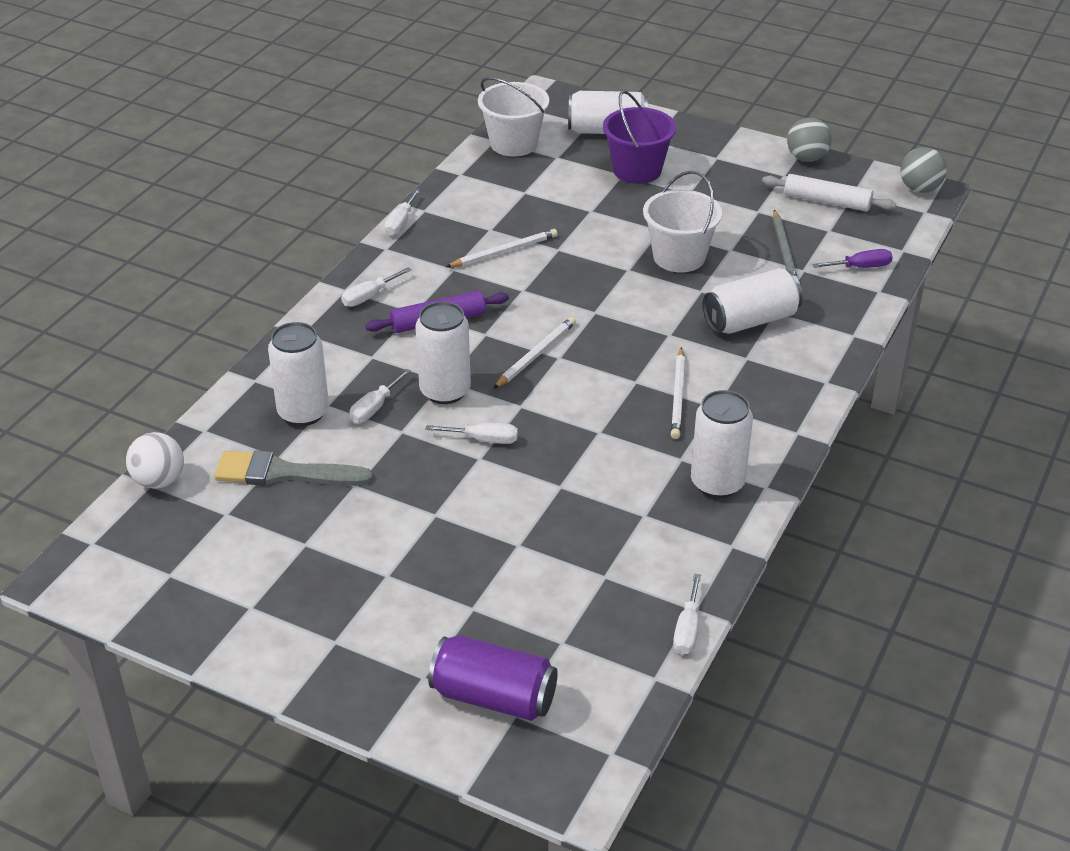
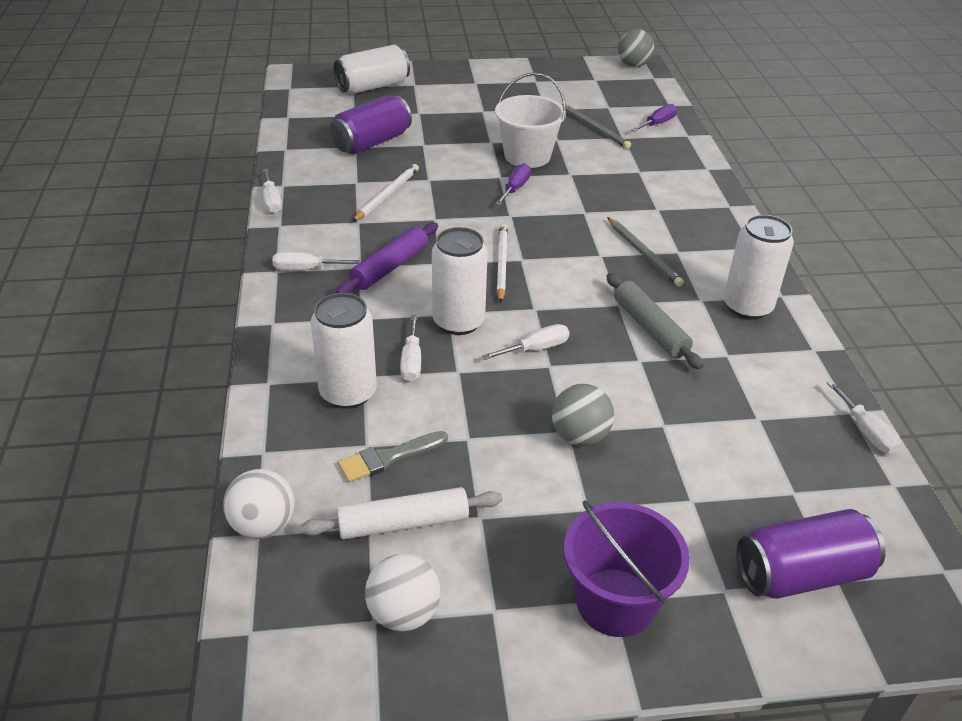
camera: 35 degrees left, 0 degrees up
(192, 579) = (403, 613): none -> white ball
(284, 473) = (388, 458): grey brush -> grey brush, size x0.65
(369, 296) = (305, 269): white screwdriver -> white screwdriver turned 75 degrees clockwise
(514, 143) = (307, 115): white bucket -> none
(544, 192) = (372, 142): none -> purple can
(602, 464) = (650, 328): none -> grey rolling pin
(629, 287) = (515, 188): none -> purple screwdriver
(637, 170) = (427, 107): purple bucket -> purple bucket (615, 602)
(678, 396) = (644, 254): white pencil -> grey pencil
(750, 320) = (629, 182): white can -> none
(806, 158) = (538, 66): grey ball -> grey ball (579, 436)
(827, 201) = (584, 89): white rolling pin -> white rolling pin (403, 523)

